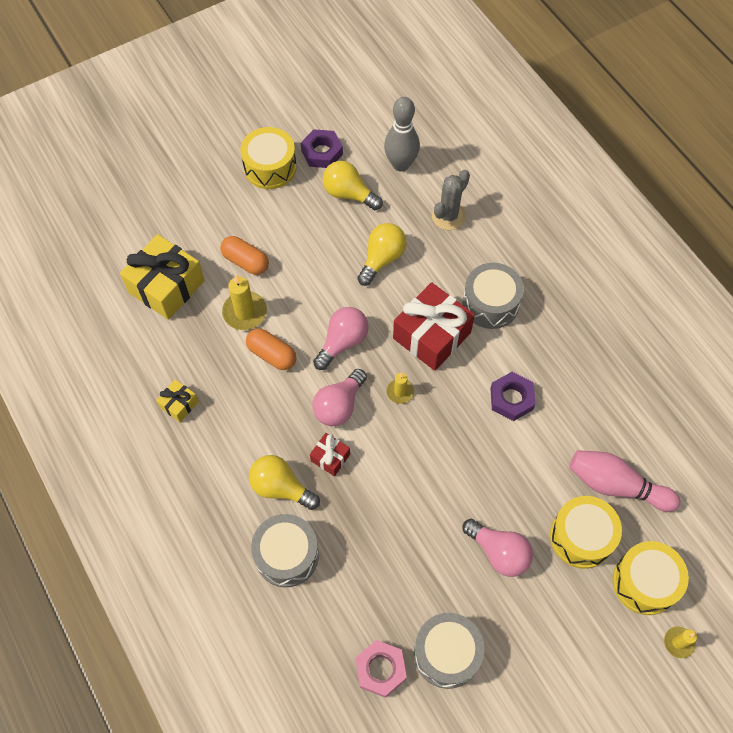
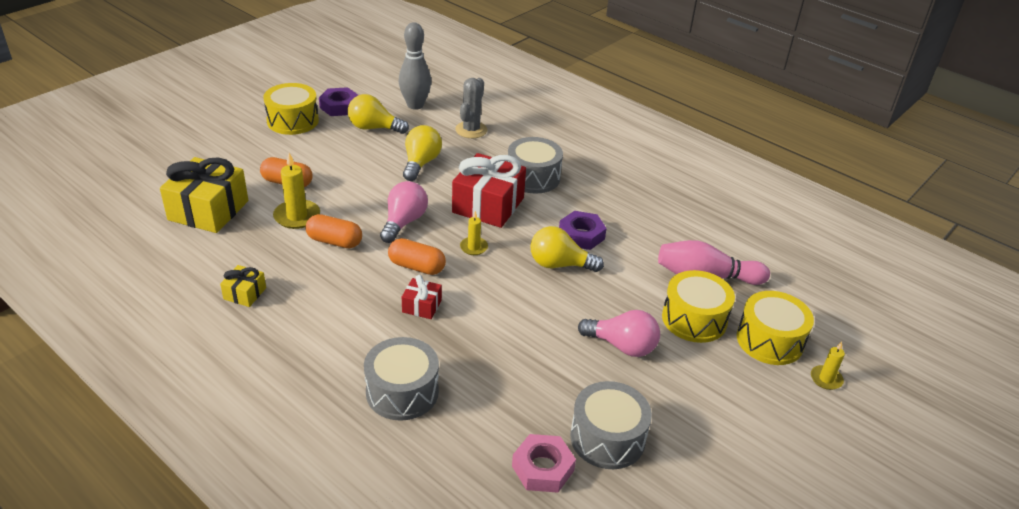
camera: 20 degrees left, 25 degrees down
(281, 487) = (377, 338): yellow light bulb -> yellow light bulb (559, 264)
(339, 406) = (417, 267): pink light bulb -> orange capsule

